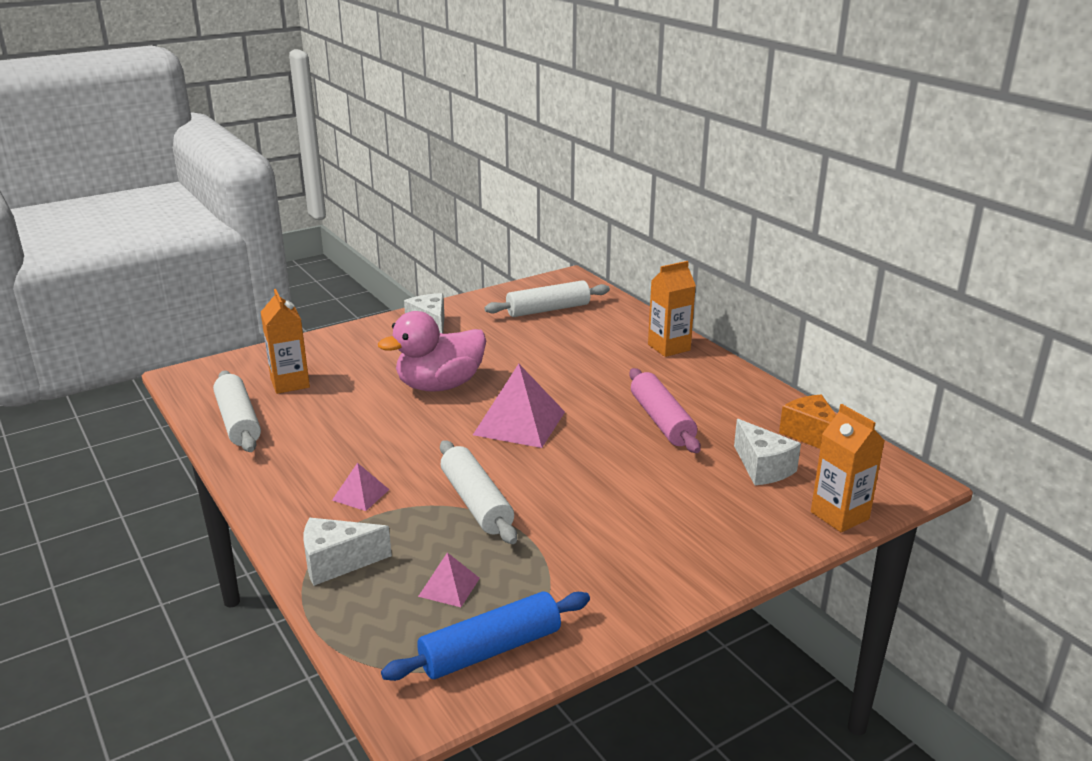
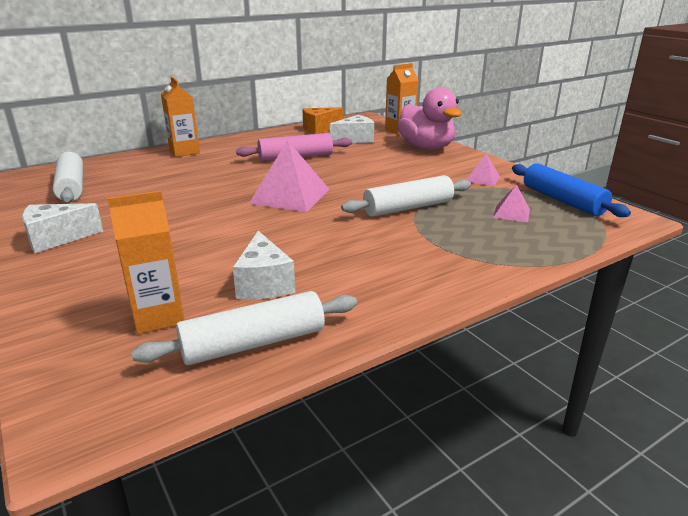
camera: 90 degrees left, 0 degrees up
(337, 563) = (506, 253): white cheese -> white cheese (264, 283)
(361, 494) = (406, 251): pink pyramid -> pink pyramid (482, 179)
(440, 385) = (209, 228): pink duck -> pink duck (426, 148)

